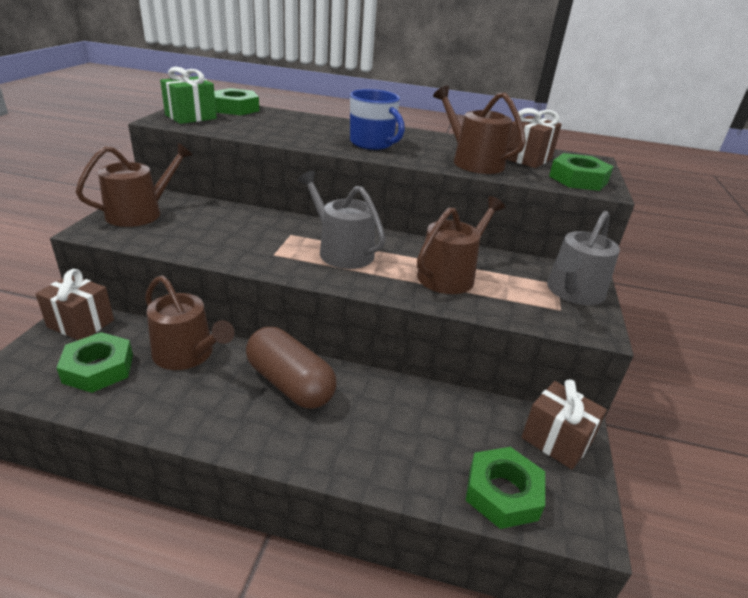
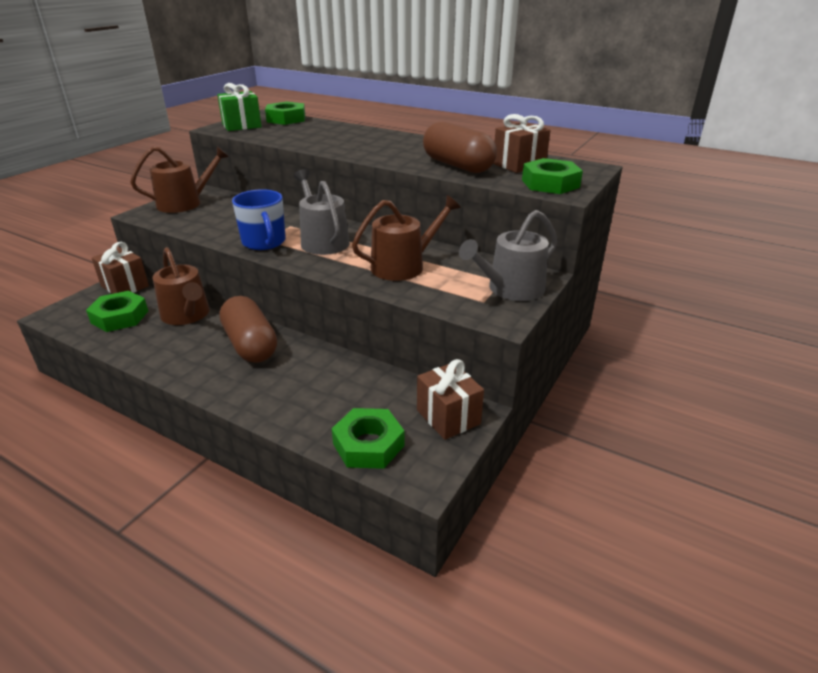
camera: 20 degrees right, 0 degrees up
(372, 143) = (378, 149): blue mug -> blue mug (264, 242)
(473, 162) = (457, 166): brown watering can -> brown capsule

